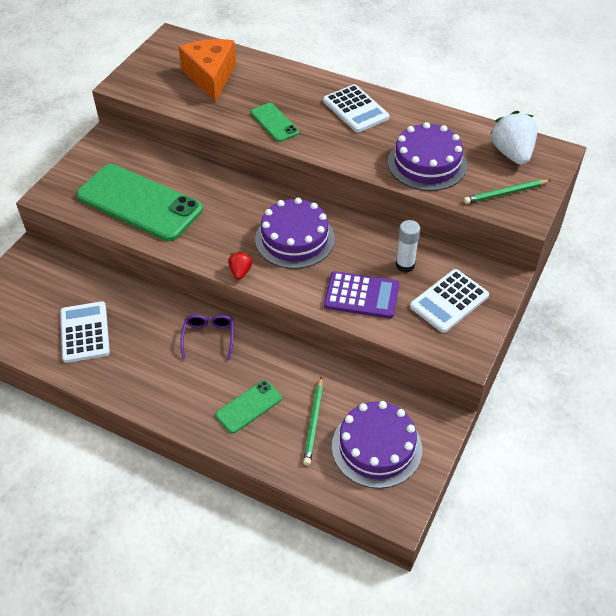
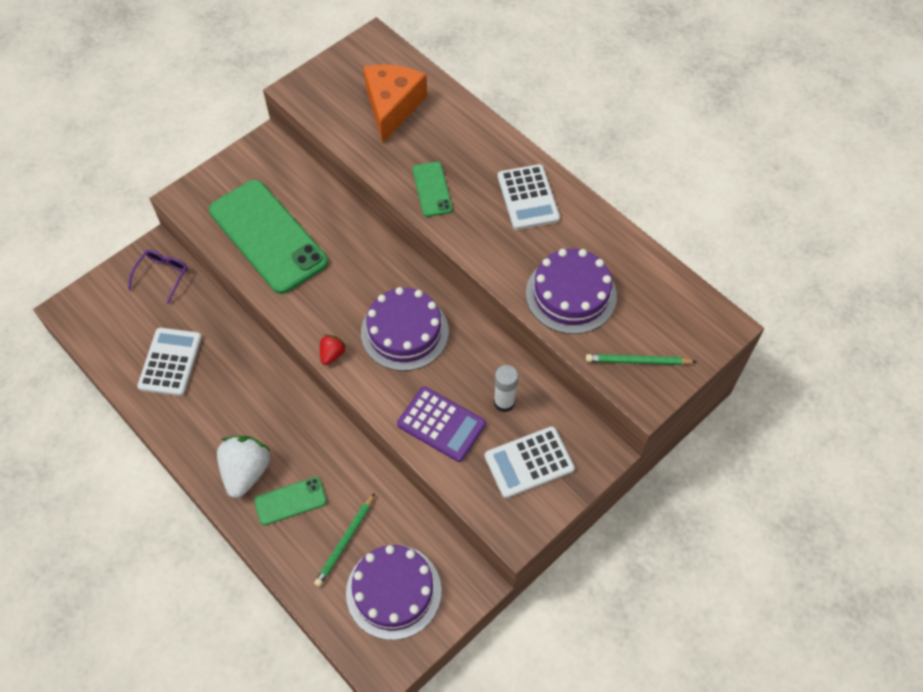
camera: 20 degrees right, 10 degrees up
(209, 337) = (285, 409): purple glasses -> purple glasses (162, 275)
(512, 153) = (672, 311): white strawberry -> white strawberry (246, 472)

